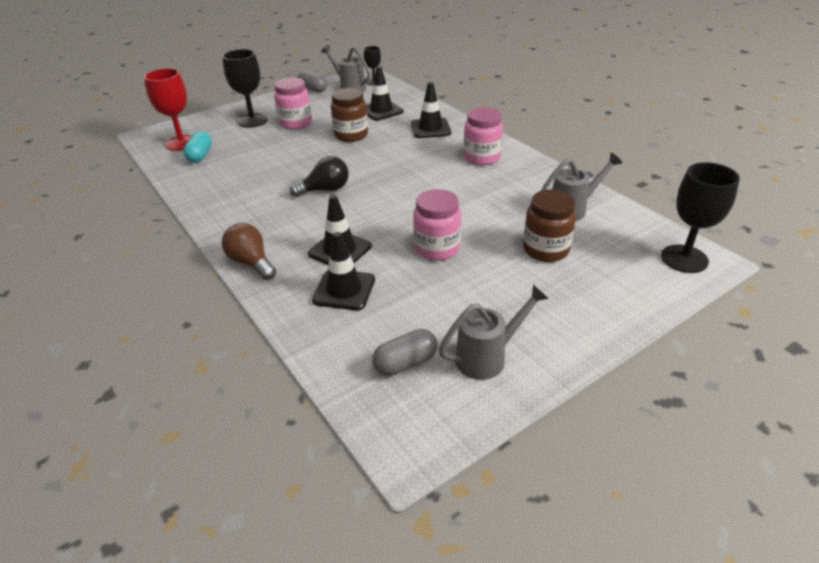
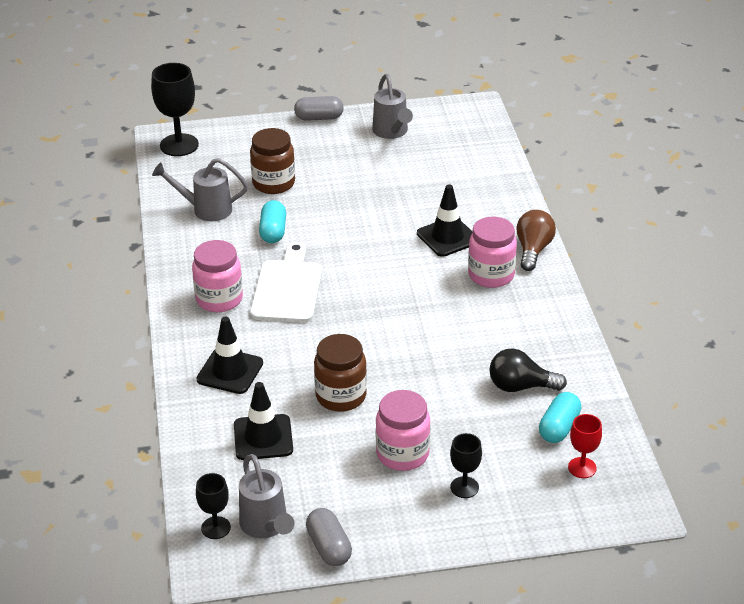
camera: 155 degrees left, 0 degrees up
(182, 143) = (582, 468): red goblet -> red goblet, size x0.57
(251, 263) = (533, 250): brown light bulb -> brown light bulb turned 150 degrees counterclockwise
(252, 120) = (464, 487): black goblet -> black goblet, size x0.57
(325, 190) = (424, 312): black light bulb -> black light bulb (520, 386)
(344, 290) = (463, 202): black traffic cone -> none
(405, 363) = (448, 144): grey capsule -> grey capsule (319, 118)
(437, 249) = (362, 212): pink jar -> pink jar (491, 275)
(441, 176) = (287, 288): none -> white cutting board
(487, 357) = (392, 132): grey watering can -> grey watering can turned 105 degrees counterclockwise
(496, 209) = (273, 231): none -> turquoise capsule

